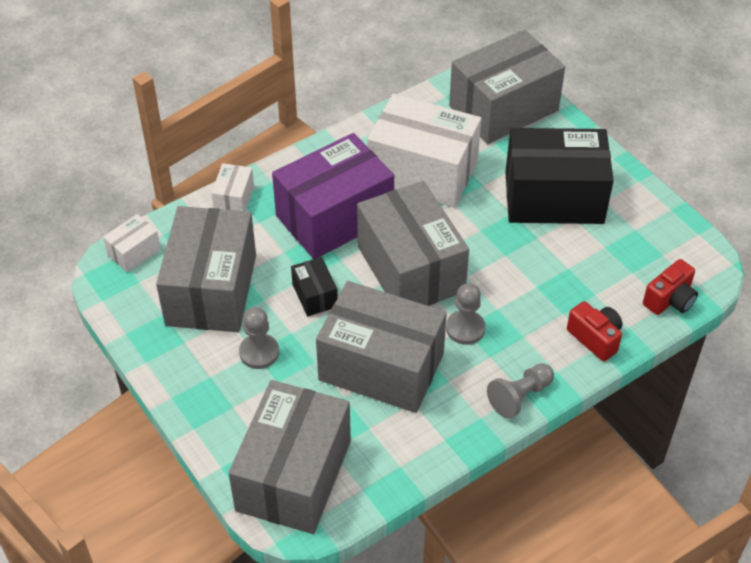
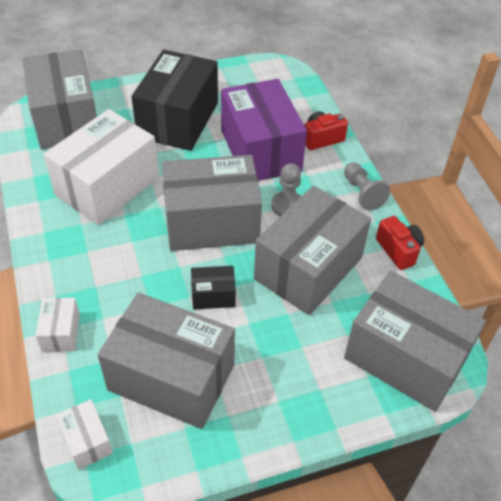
camera: 75 degrees left, 0 degrees up
(234, 199) = (61, 332): white box -> white box turned 60 degrees clockwise
(259, 352) = (263, 353): grey pawn -> none
(334, 217) = (127, 259): purple box -> purple box (260, 150)
(670, 300) = (301, 93): red camera -> red camera (398, 250)

